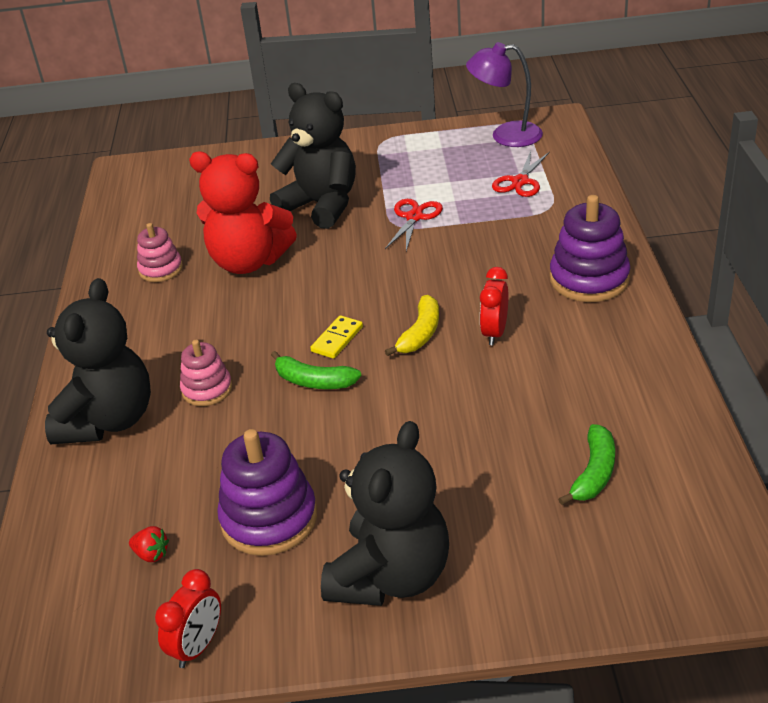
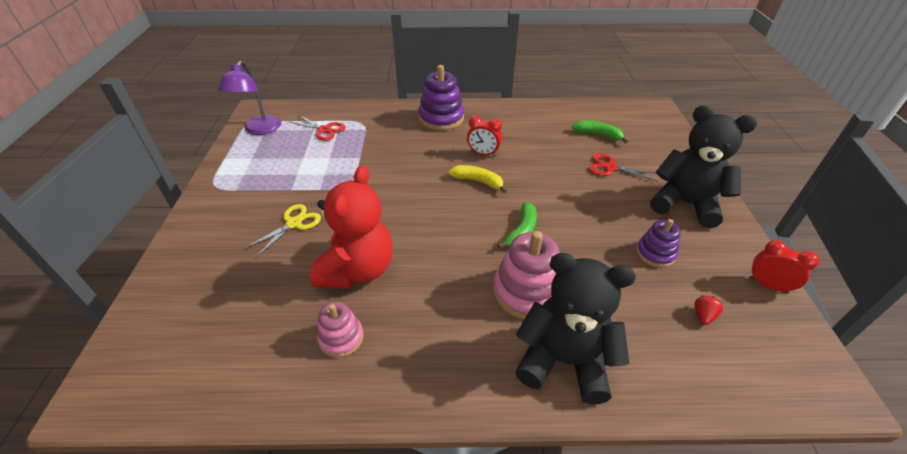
camera: 90 degrees left, 5 degrees up
(207, 389) = (526, 292): pink stacking toy -> pink stacking toy, size x1.66
(269, 518) = (655, 253): purple stacking toy -> purple stacking toy, size x0.60
(321, 205) = (294, 223): black teddy bear -> yellow scissors
(337, 339) = (477, 219): yellow domino -> none
(414, 217) = (341, 176): red scissors -> red scissors (610, 168)

